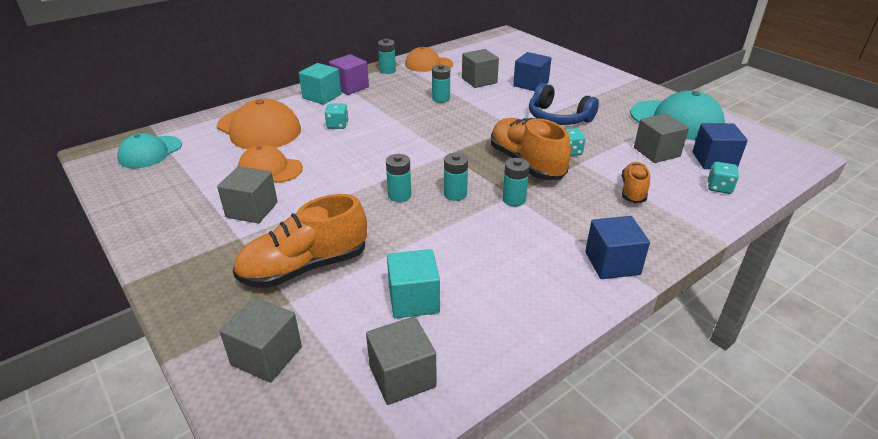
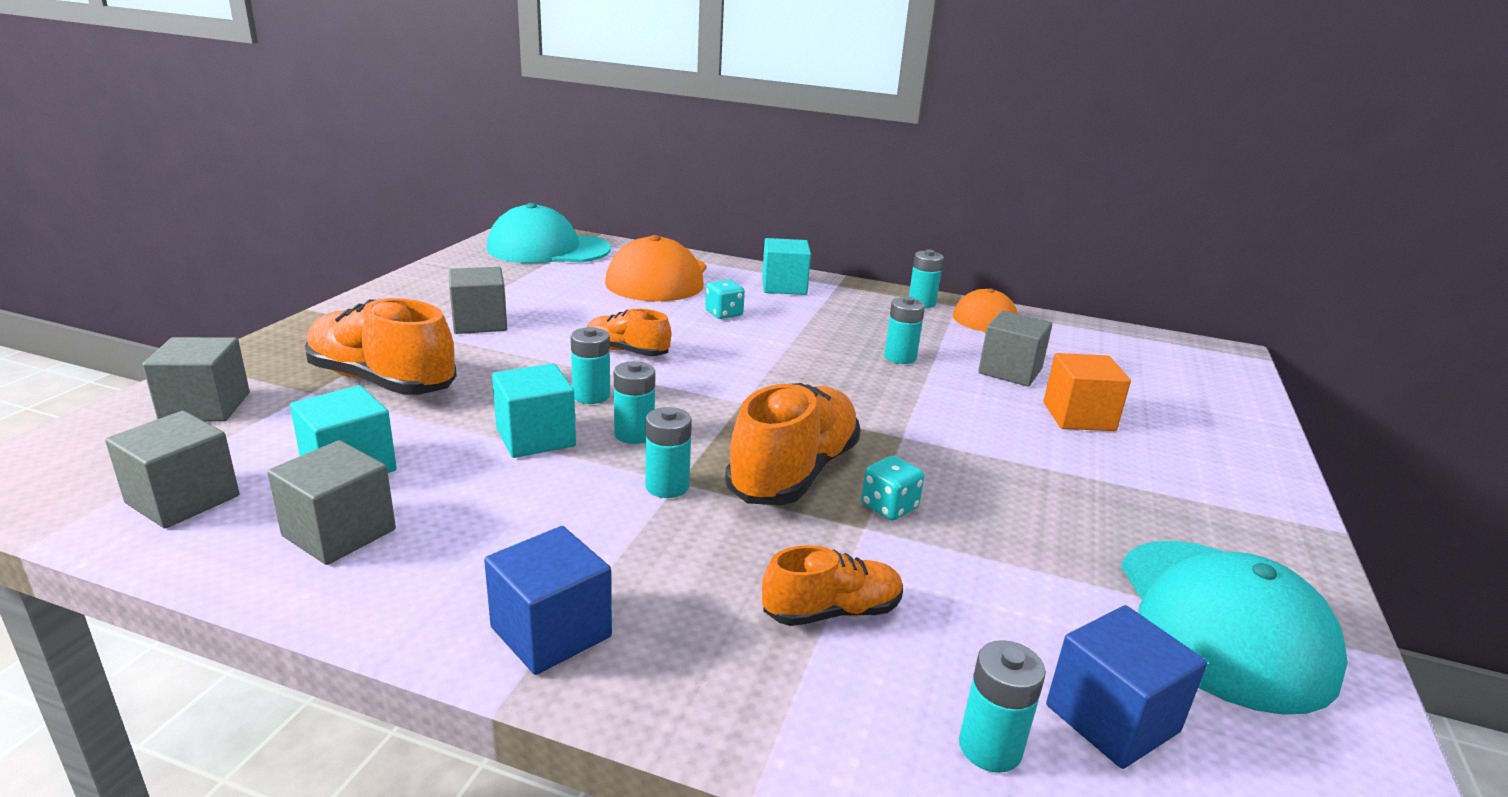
camera: 55 degrees right, 10 degrees down
(150, 152) = (548, 249): turquoise cap -> turquoise cap, size x1.57
(270, 169) = (575, 308): orange cap -> none
(350, 87) = (835, 294): purple cube -> none
(354, 169) = (627, 351): none -> orange shoe
(433, 225) = (535, 437): none -> turquoise cube
(530, 84) = (1078, 417): blue cube -> orange cube
(558, 117) = (999, 470): blue headphones -> none
(656, 152) = (1030, 616): grey cube -> grey cube (339, 533)
(719, 187) = (990, 747): turquoise dice -> turquoise battery

